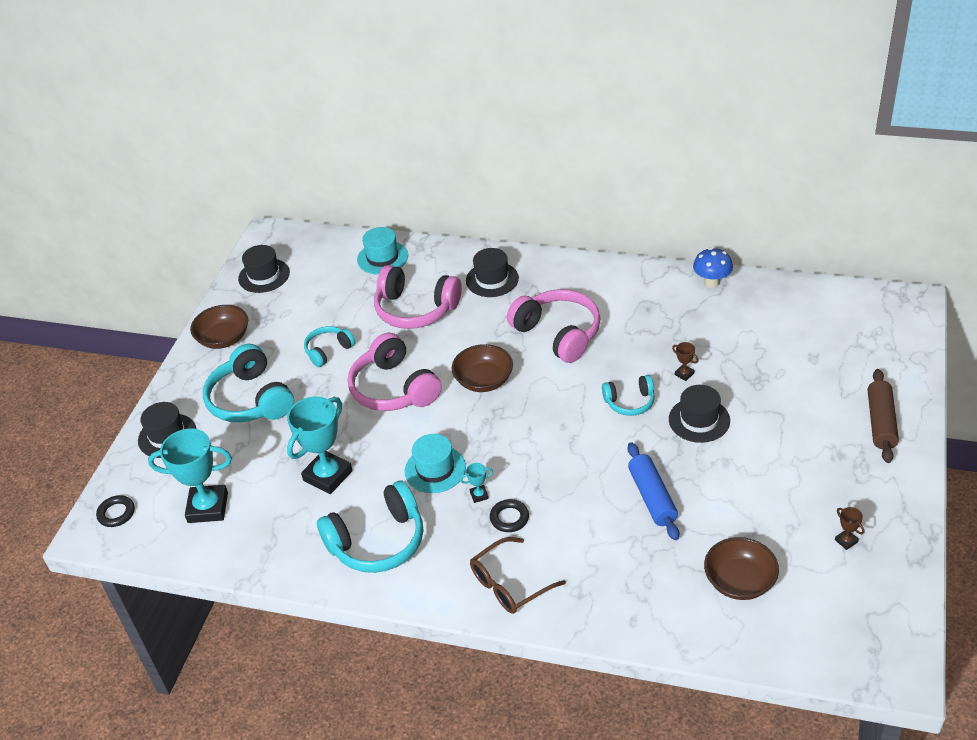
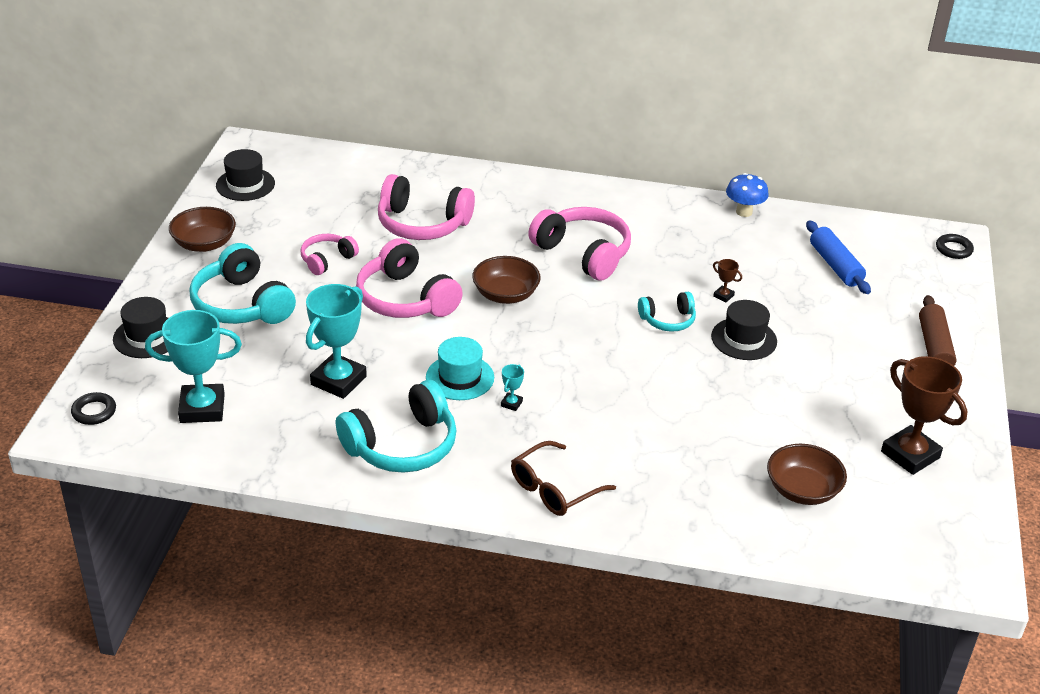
camera: 10 degrees left, 5 degrees down
(328, 351) = (327, 260): turquoise headphones -> pink headphones
(382, 258) = (380, 173): turquoise hat -> none
(479, 495) = (511, 403): turquoise trophy -> turquoise trophy turned 45 degrees counterclockwise
(492, 279) = (505, 199): black hat -> none
(509, 518) = (547, 426): black ring -> black ring (953, 249)
(652, 497) = (701, 410): blue rolling pin -> blue rolling pin (835, 265)
(846, 541) = (910, 455): brown trophy -> brown trophy, size x2.42

